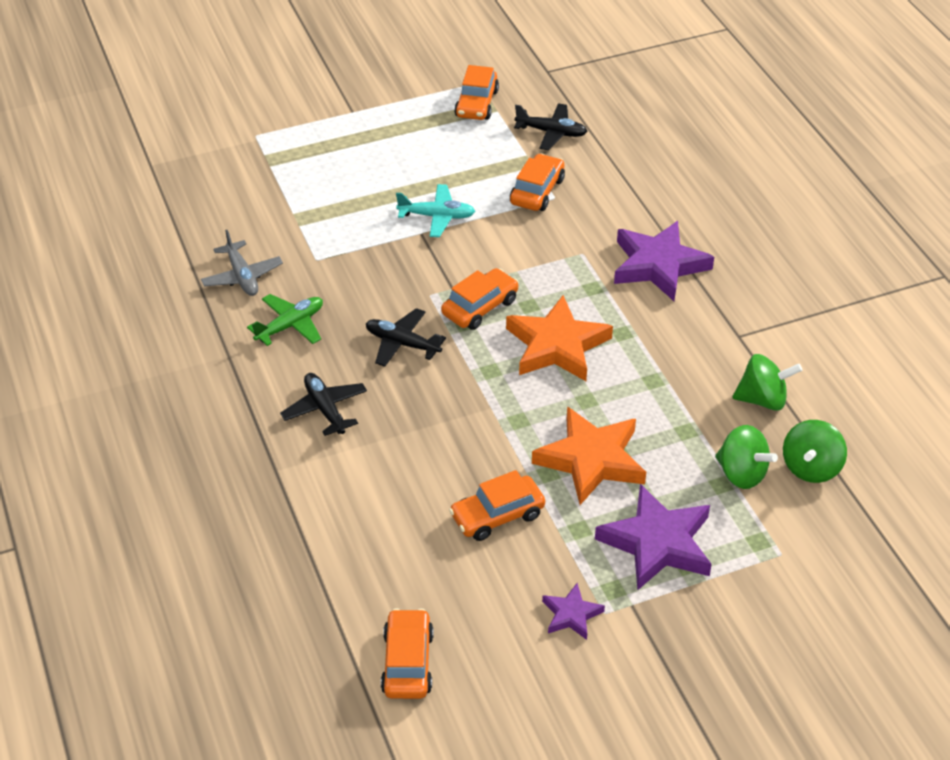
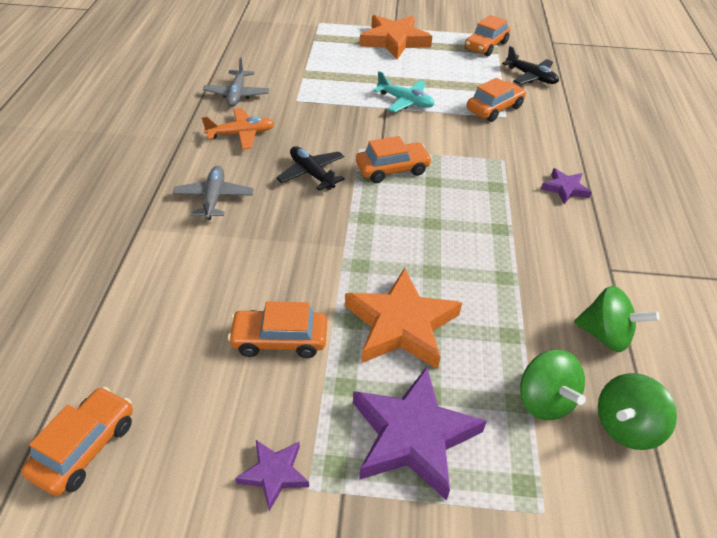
camera: 25 degrees right, 0 degrees up
(290, 326) = (241, 134): green plane -> orange plane
(325, 409) = (214, 198): black plane -> grey plane
(557, 346) = (435, 218): orange star -> orange star (394, 41)
(658, 265) = (565, 189): purple star -> purple star, size x0.51

